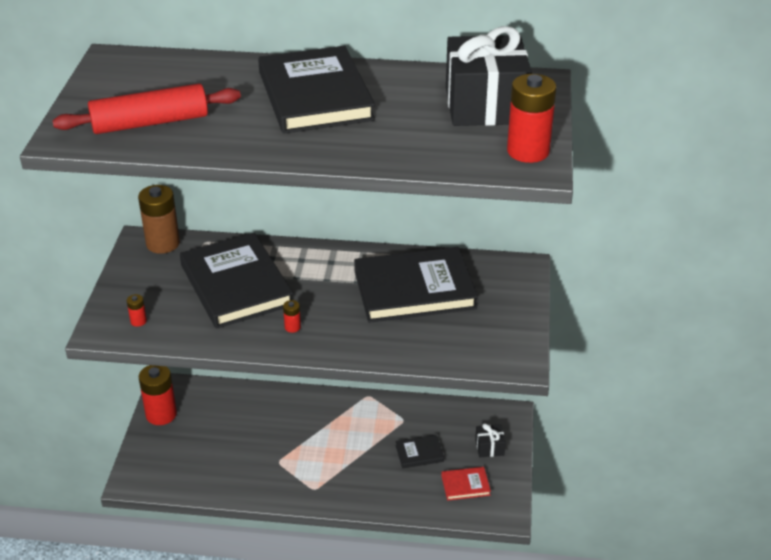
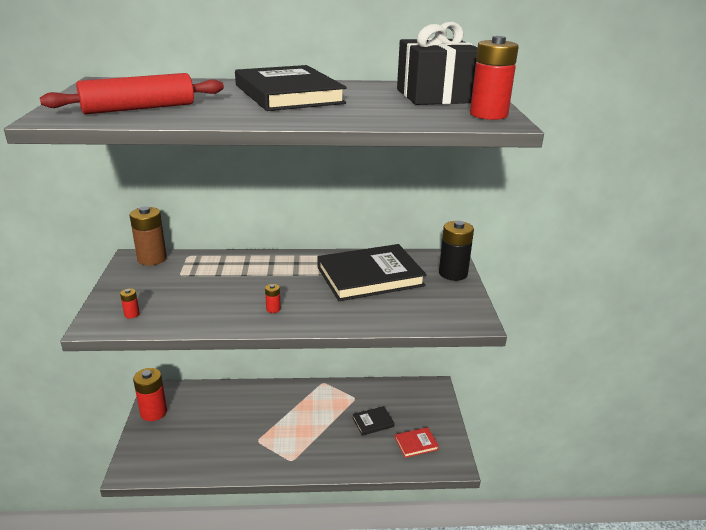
camera: 10 degrees left, 10 degrees down
(236, 285) = (219, 283): black book -> none
(489, 447) = (427, 412): black gift -> none
(517, 293) = (453, 273): none -> black battery

